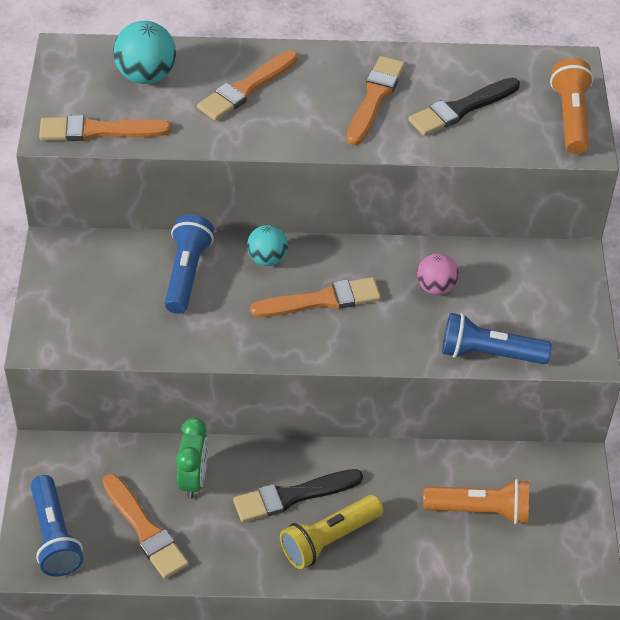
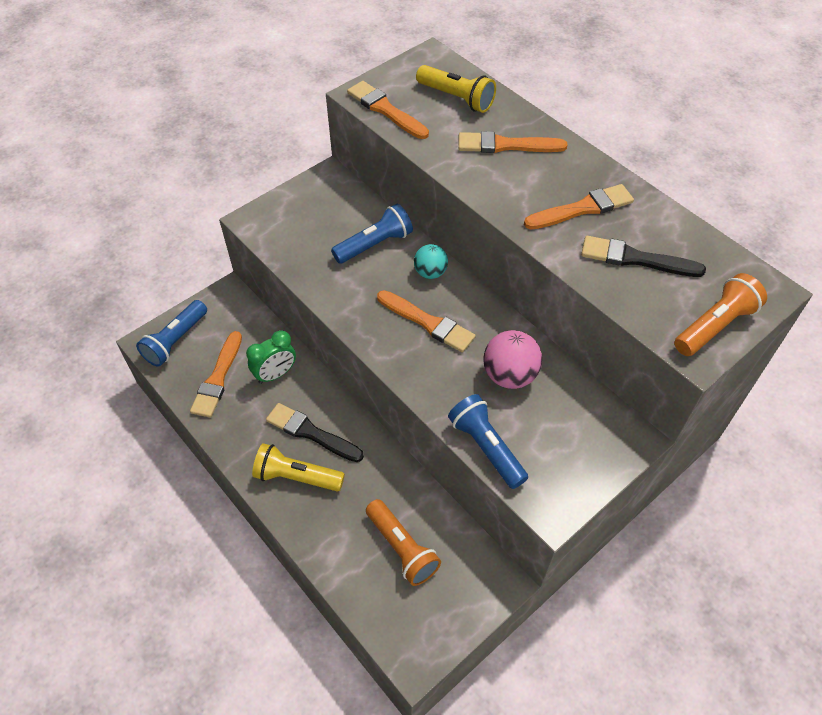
camera: 50 degrees right, 5 degrees up
(146, 76) = (457, 98): turquoise ball -> yellow flashlight
(436, 287) = (509, 375): pink ball -> pink ball, size x1.54

